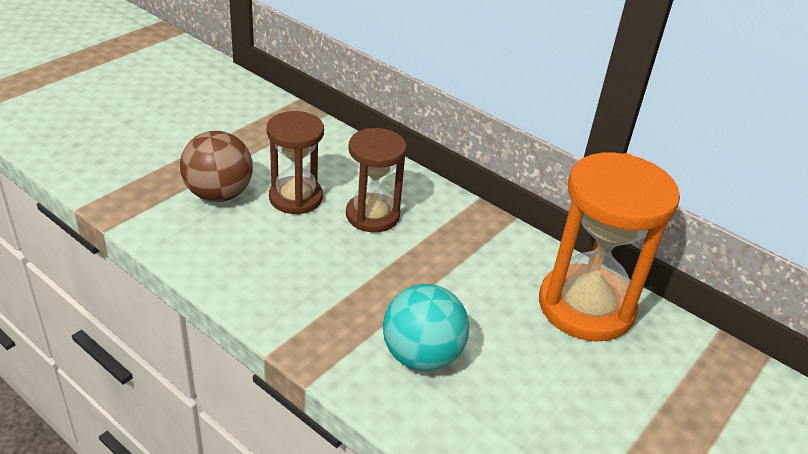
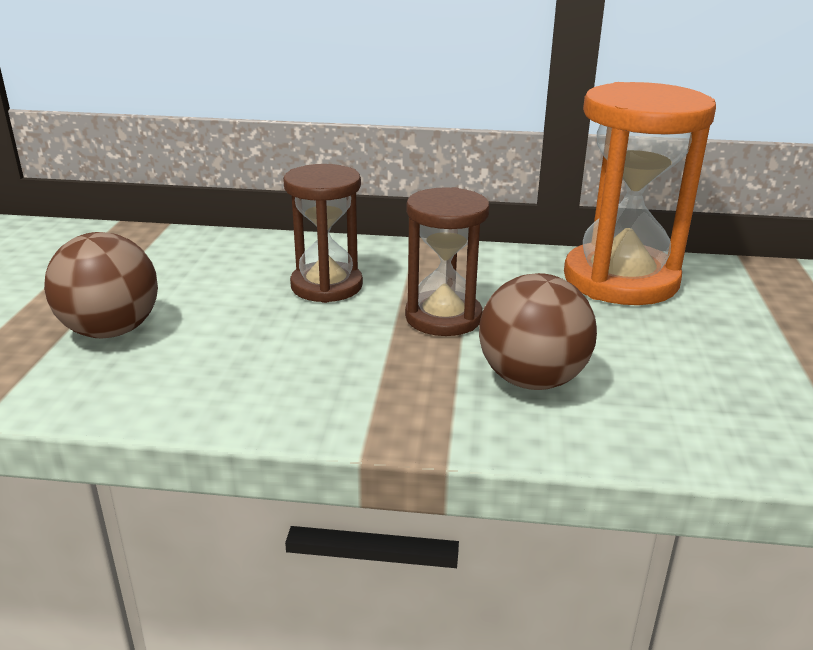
camera: 30 degrees left, 10 degrees down
(296, 198) = (218, 301): brown hourglass -> brown hourglass (443, 317)
(422, 356) = (532, 380): turquoise ball -> brown ball

